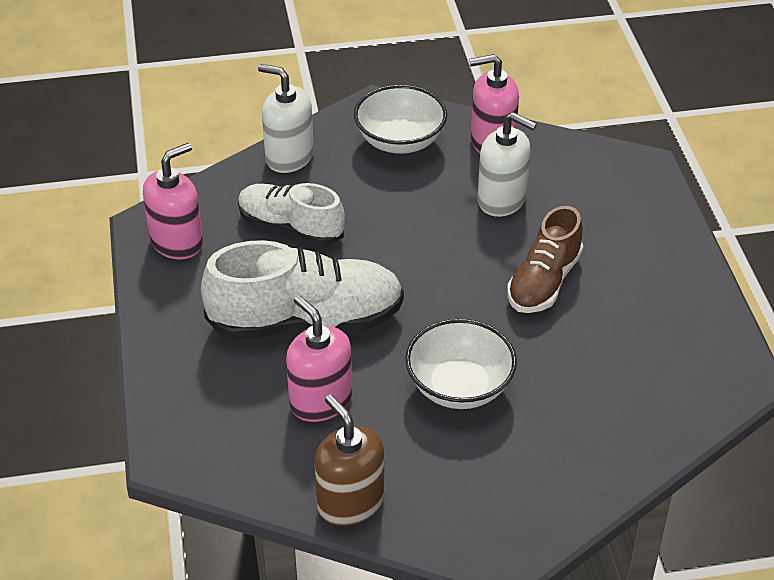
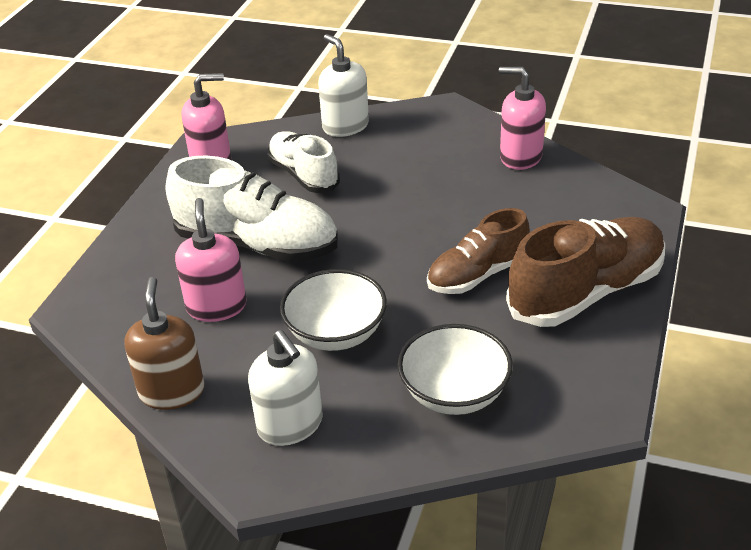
camera: 30 degrees right, 5 degrees down
(400, 141) = (443, 137): white bowl -> white bowl (454, 393)
(502, 200) = (493, 202): white soap dispenser -> white soap dispenser (290, 425)
(650, 268) = (586, 292): none -> brown shoe

